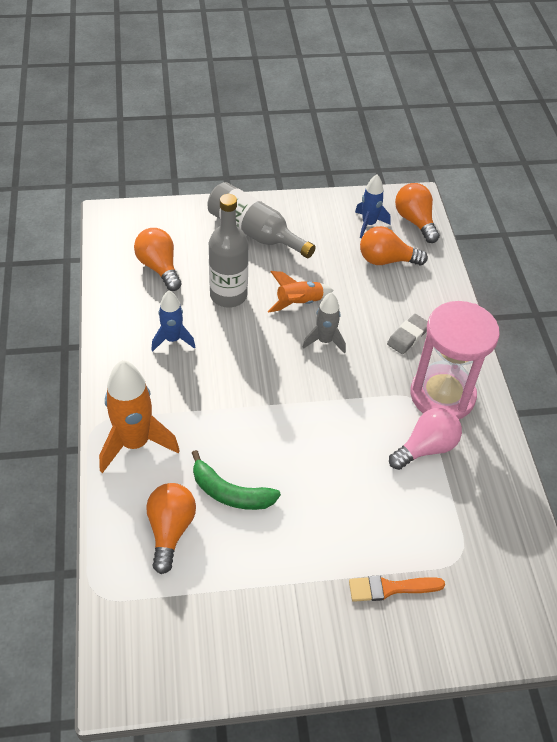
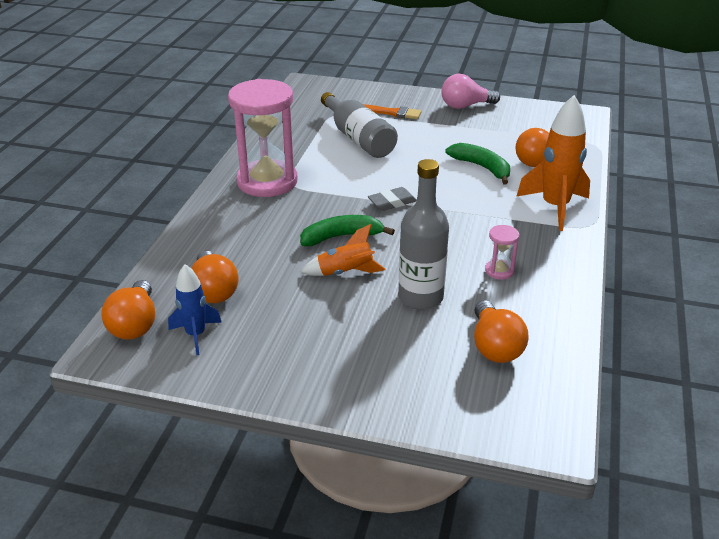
camera: 155 degrees left, 15 degrees down
(172, 339) = (499, 271): blue rocket -> pink hourglass
(254, 232) = (350, 361): grey bottle -> grey bottle (358, 138)
(325, 341) = (341, 237): grey rocket -> green banana
(386, 260) = (214, 290): orange light bulb -> orange light bulb turned 45 degrees clockwise
(408, 336) = (257, 223): grey eraser -> grey eraser (392, 202)
(426, 448) = (311, 159): pink light bulb -> pink light bulb (465, 106)

